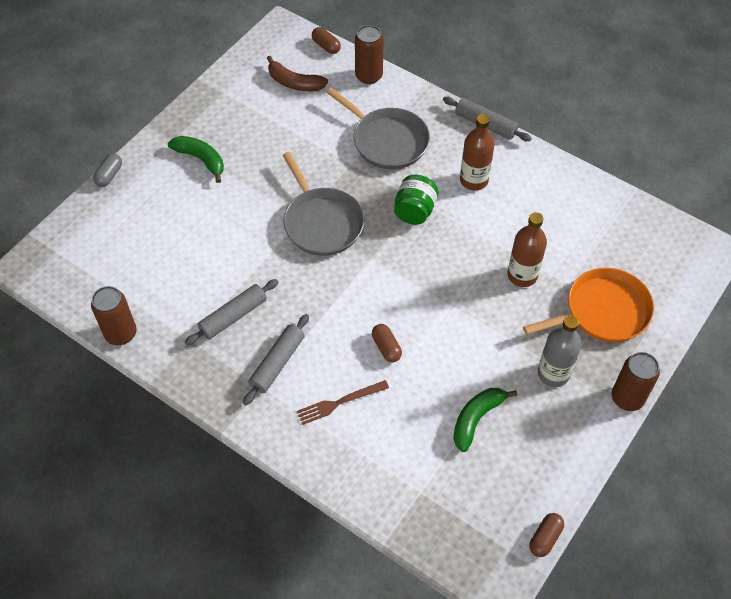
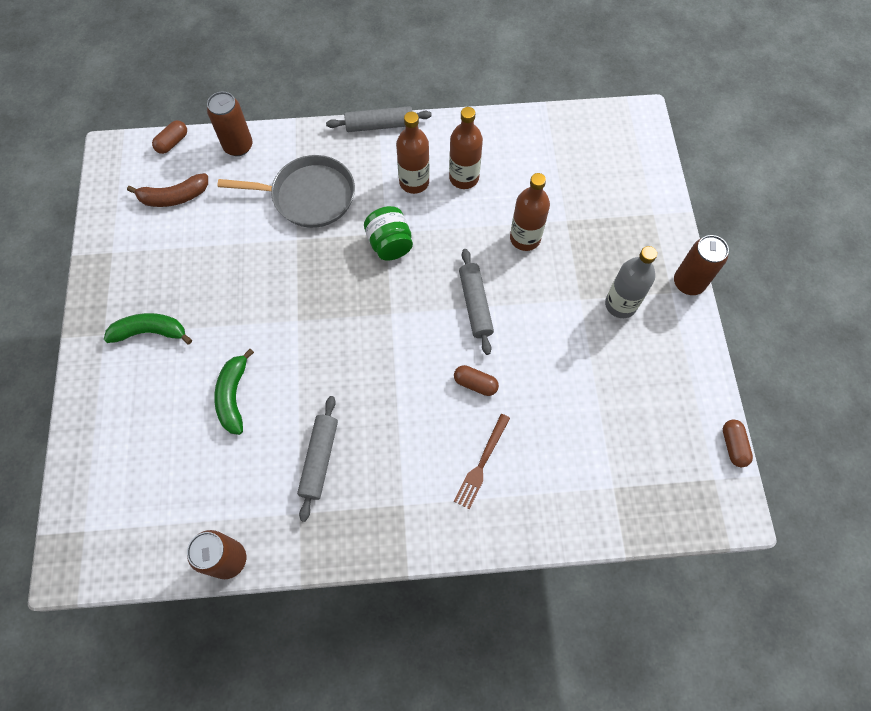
camera: 40 degrees left, 10 degrees up
(109, 175) = (70, 413): grey capsule -> none
(277, 363) = (398, 471): grey rolling pin -> grey rolling pin (475, 305)
(321, 222) = (319, 312): grey pan -> none
(326, 46) = (172, 142): brown capsule -> brown capsule turned 60 degrees counterclockwise
(476, 419) = (599, 389): green banana -> green banana (234, 396)
(515, 201) = (464, 178): none -> brown bottle
(602, 311) = (610, 224): orange pan -> none

